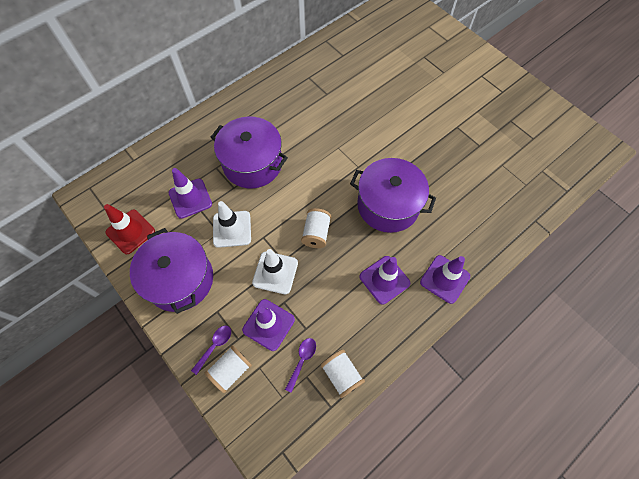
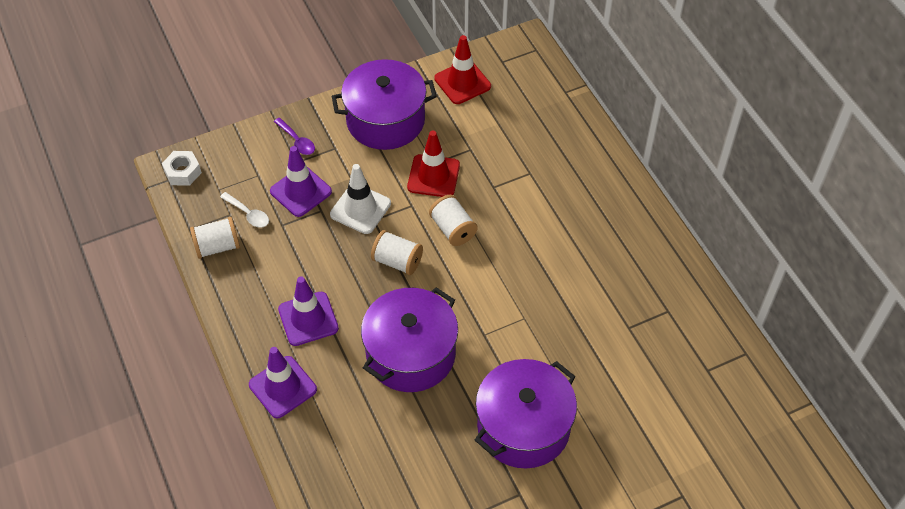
camera: 105 degrees right, 10 degrees down
(190, 198) = (490, 141): purple traffic cone -> none
(231, 370) = (265, 151): white spool -> white spool (453, 229)
(232, 229) = (433, 176): white traffic cone -> red traffic cone
(252, 163) = (525, 213): purple pot -> purple pot (523, 427)
(270, 441) = (183, 172): none -> white nut
(302, 361) = (248, 214): purple spoon -> white spoon

